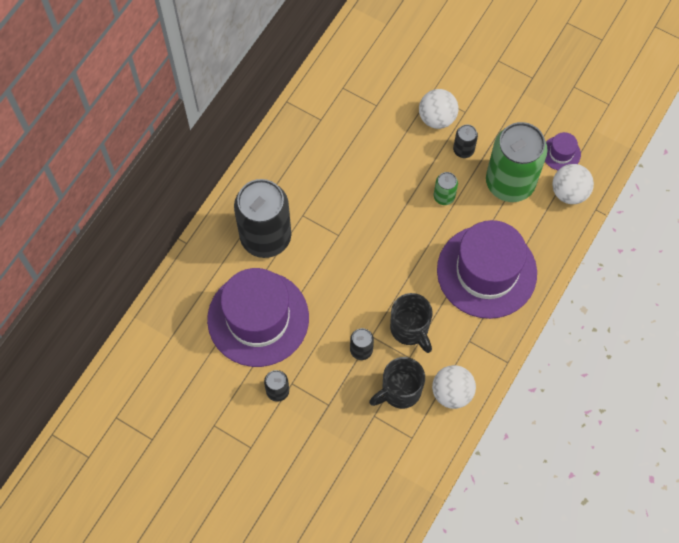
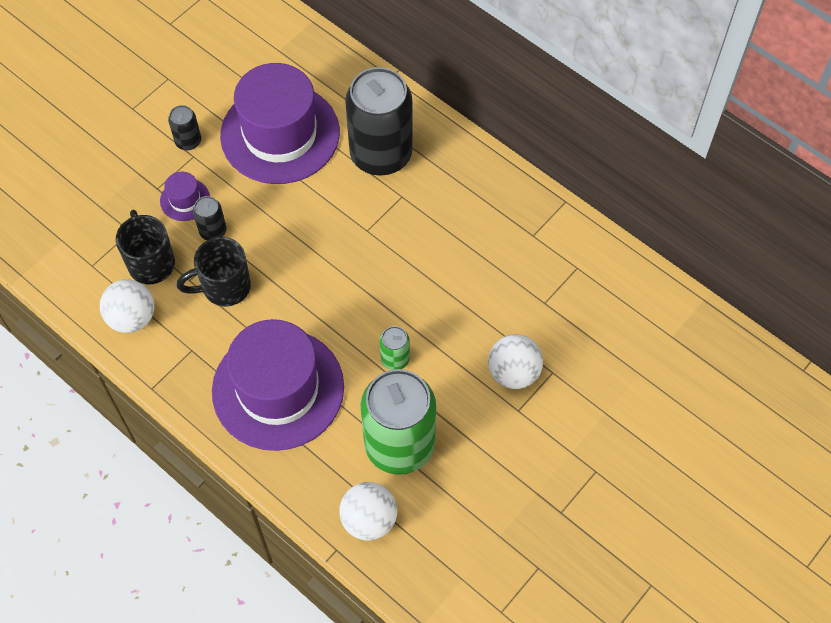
camera: 100 degrees right, 5 degrees down
(463, 150) = (459, 396): black can -> none
(561, 153) = (432, 523): purple hat -> purple hat (185, 199)

